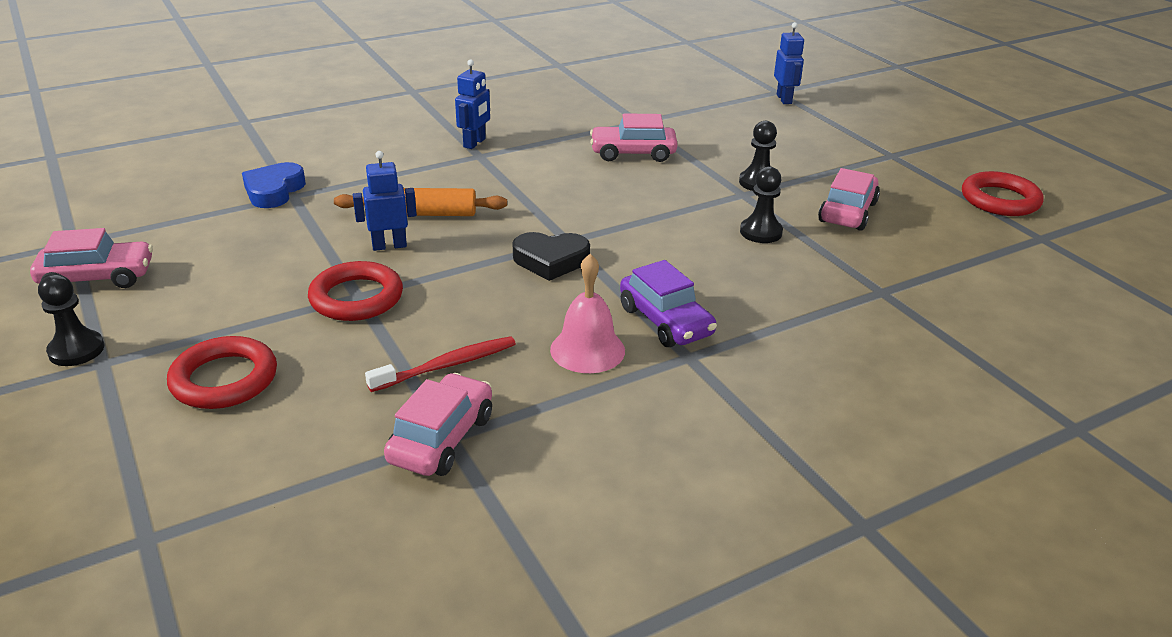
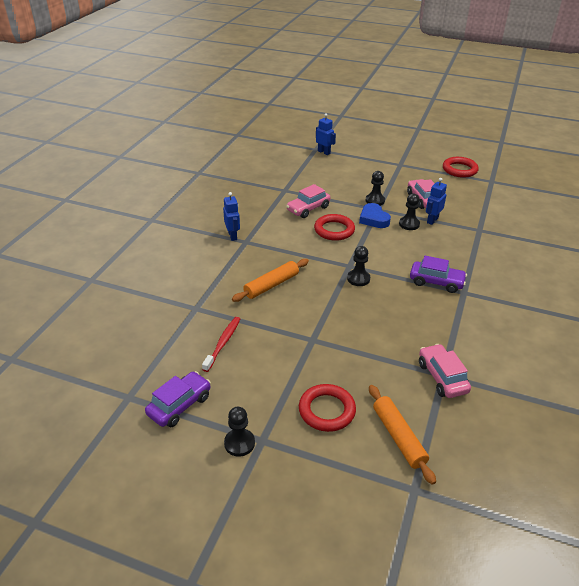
camera: 40 degrees left, 5 degrees up
(97, 278) = (179, 405): pink car -> purple car
(246, 467) = (398, 437): none -> orange rolling pin
(274, 191) = (182, 311): blue heart -> blue heart (373, 219)
(356, 298) = (314, 341): red ring -> red ring (334, 230)
(389, 246) = (285, 308): blue robot -> blue robot (432, 220)
(447, 365) = (396, 347): red toothbrush -> red toothbrush (223, 343)
(551, 260) = (358, 279): black heart -> black pawn
(587, 350) = (430, 310): pink bell -> none

